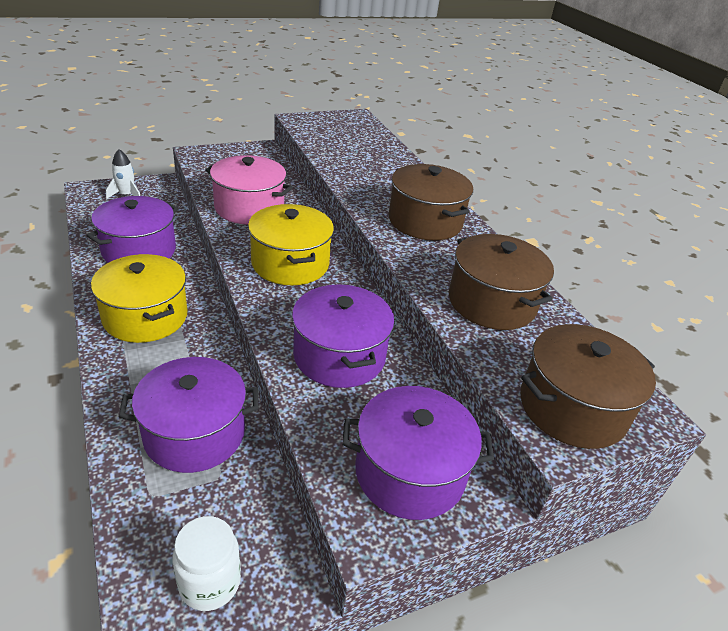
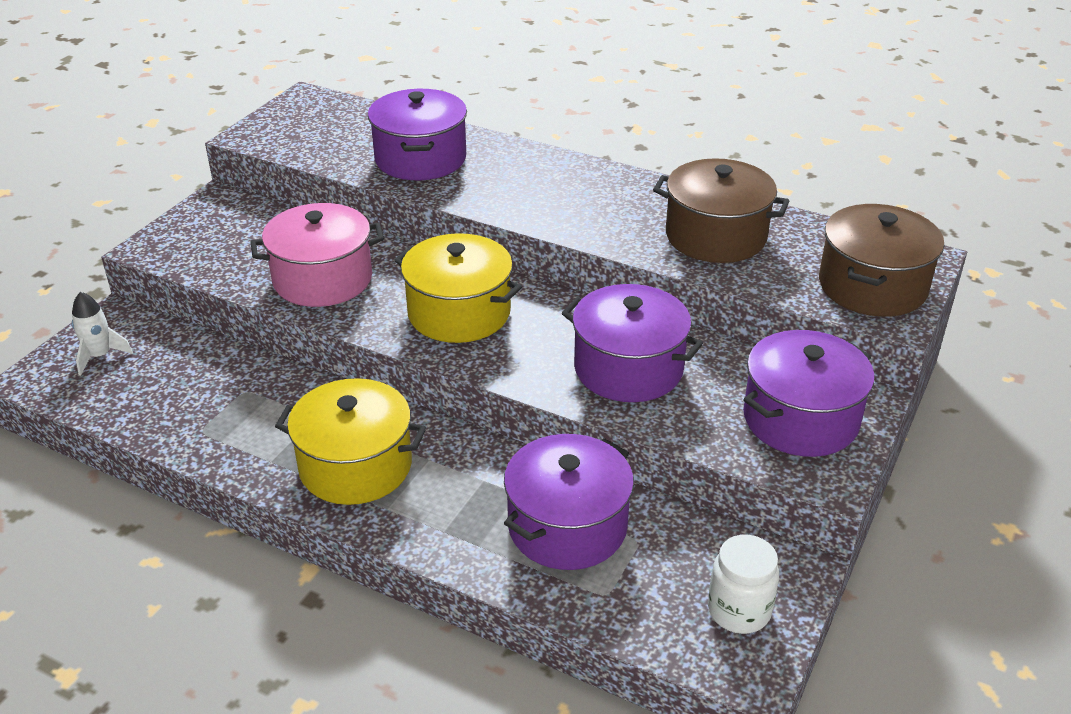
camera: 35 degrees left, 0 degrees up
(139, 250) = (230, 407): purple pot -> purple pot (420, 158)
(425, 221) = (558, 189): brown pot -> none

